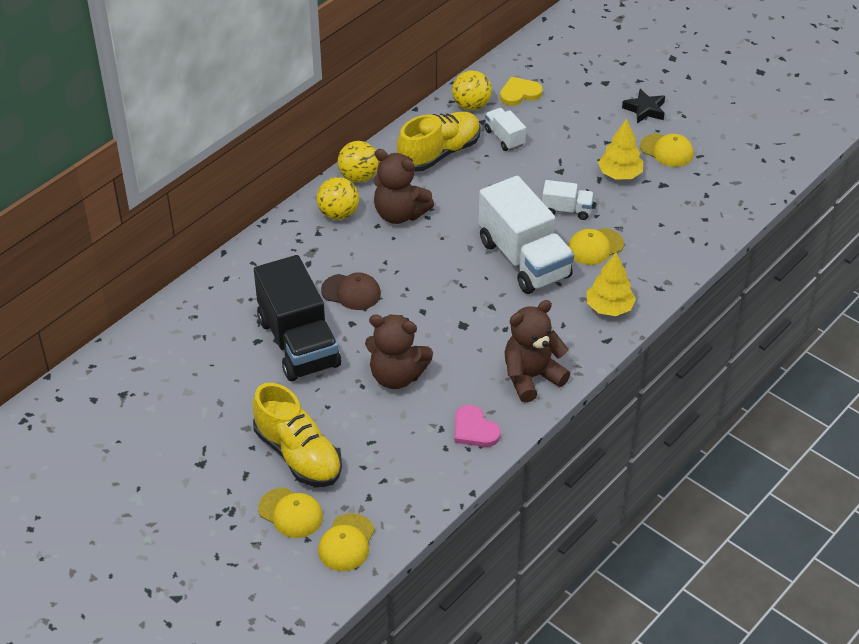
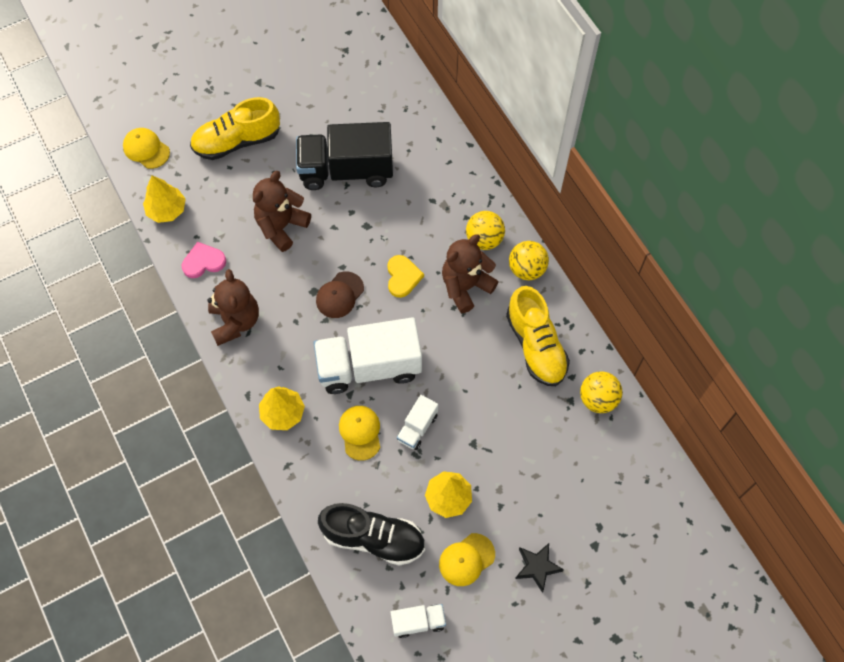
camera: 110 degrees right, 20 degrees up
(290, 513) = (188, 123): yellow cap -> none
(351, 292) = (386, 222): brown cap -> brown cap (339, 295)
(423, 488) = (167, 210): none -> yellow tree
(504, 138) = (539, 411): white truck -> white truck (418, 622)
(519, 93) = (603, 452): yellow heart -> yellow heart (402, 277)
(687, 211) = (373, 538): none -> black shoe

